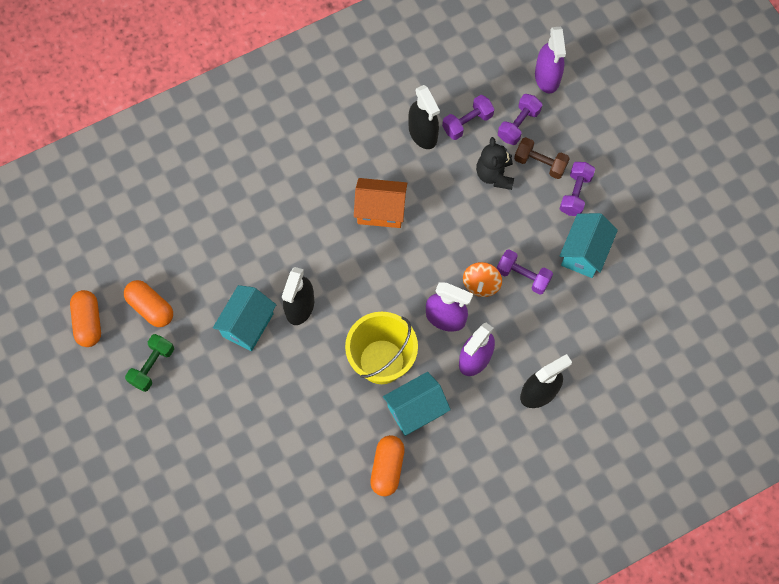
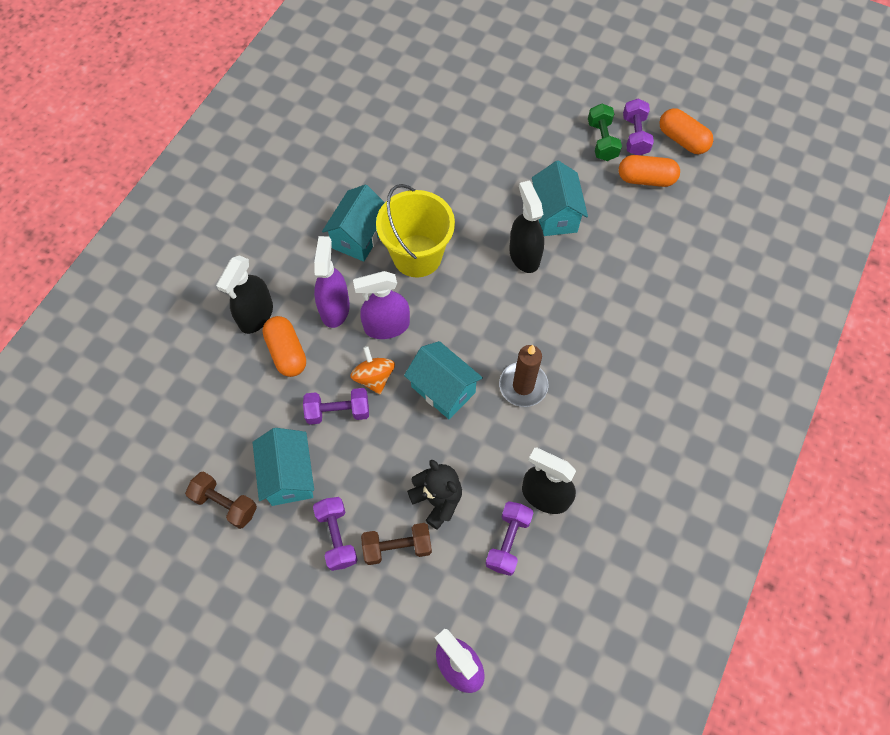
camera: 145 degrees right, 5 degrees down
(380, 211) = (523, 386): orange house -> brown candle
(387, 468) = (351, 182): orange capsule -> orange capsule (287, 352)
(438, 244) = (443, 389): none -> turquoise house
(518, 125) = (451, 578): purple dumbbell -> purple dumbbell (635, 136)
(638, 262) = (225, 504): none -> brown dumbbell

